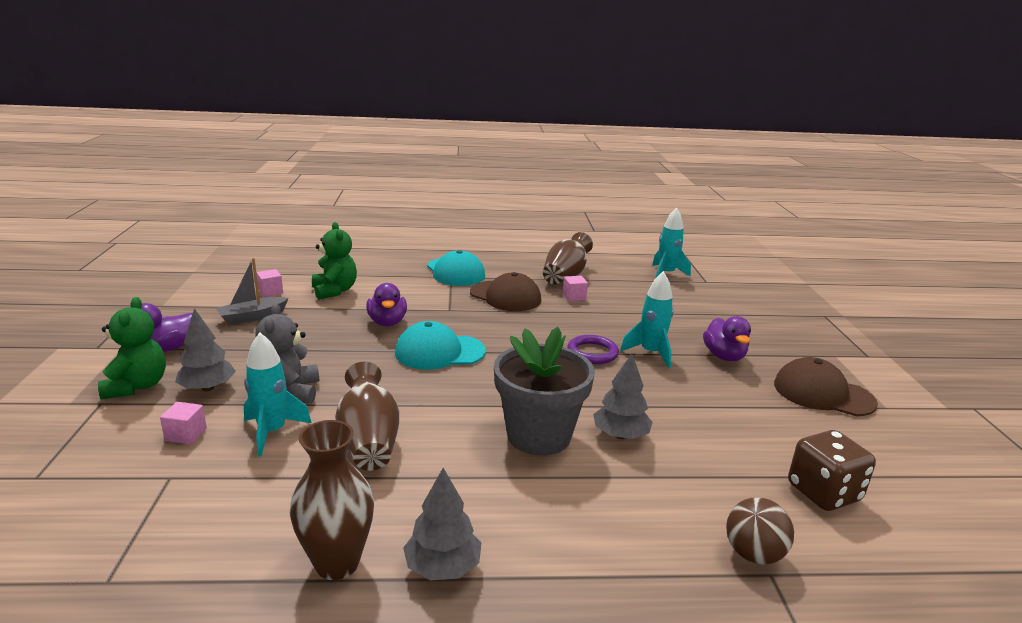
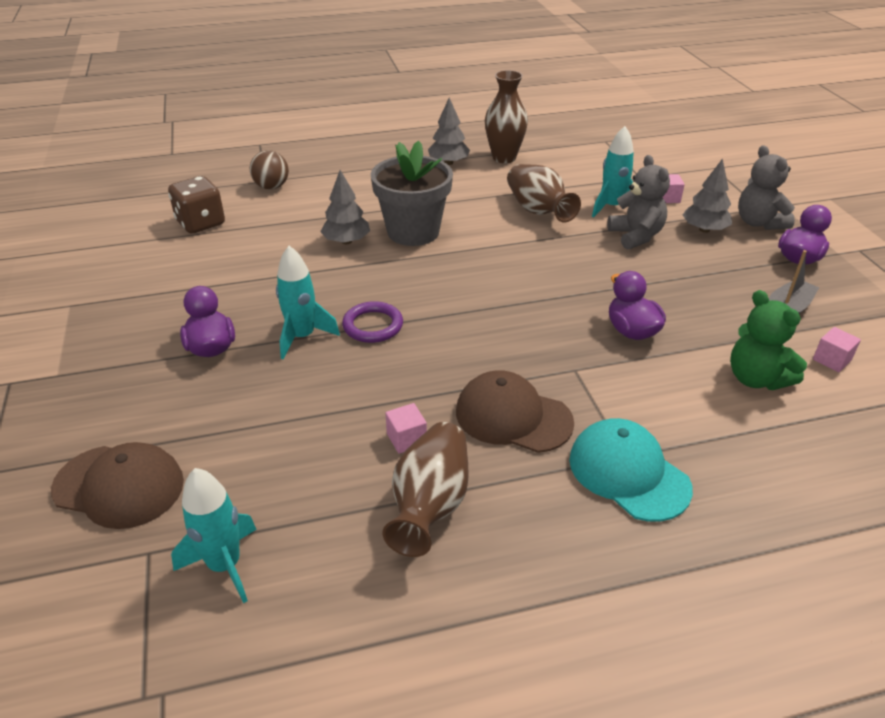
camera: 170 degrees right, 15 degrees up
(137, 386) = (759, 223): green teddy bear -> grey teddy bear
(439, 352) = (541, 298): turquoise cap -> none
(823, 393) = (126, 311): brown cap -> brown cap (119, 486)

